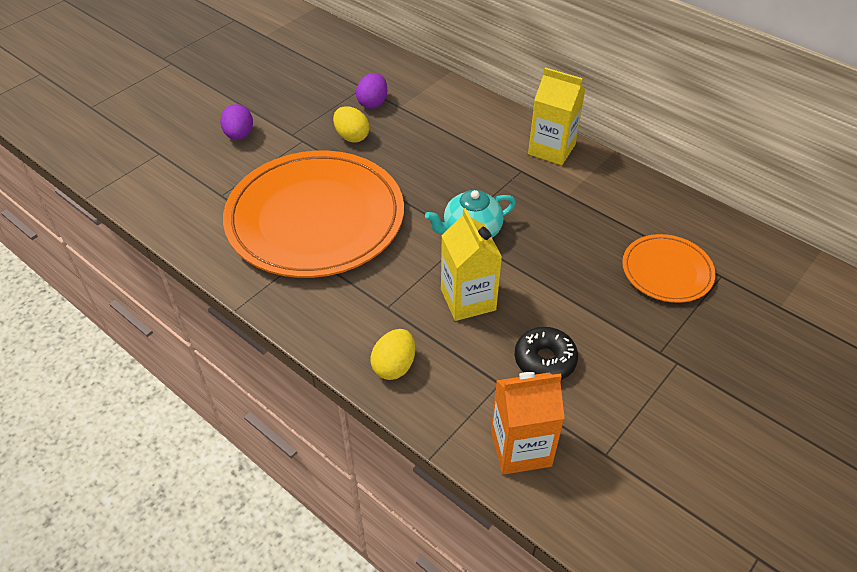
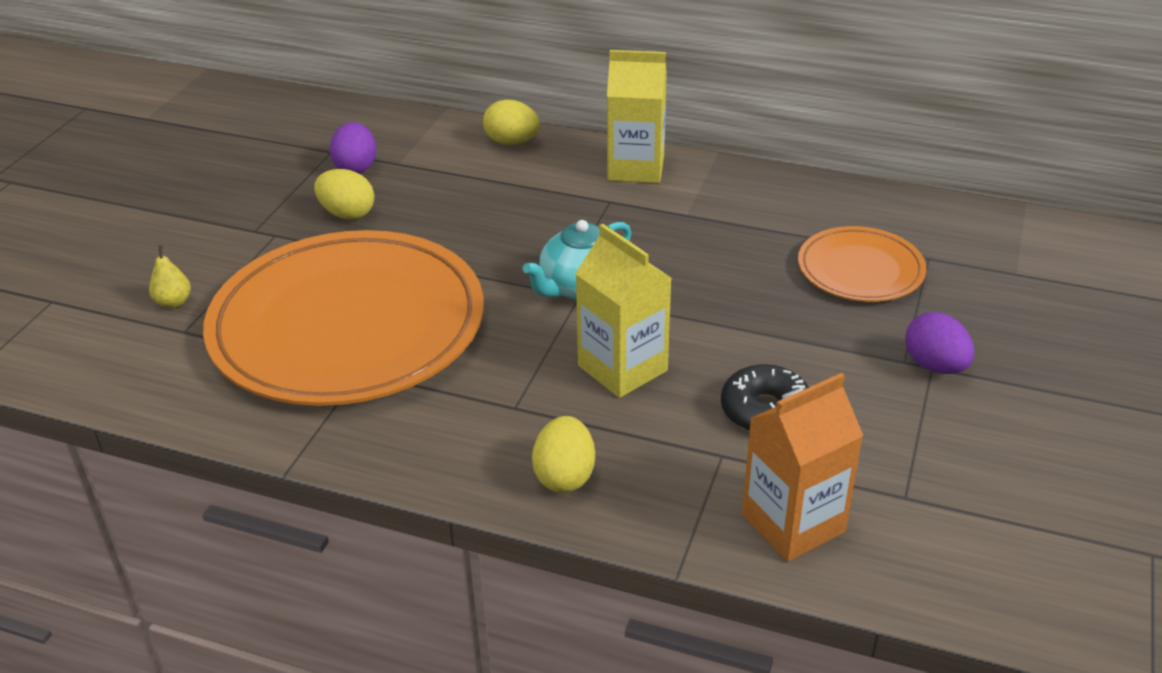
camera: 20 degrees left, 10 degrees down
(224, 173) = (173, 302): none -> yellow pear
(239, 135) = (172, 249): purple egg -> purple egg (935, 366)
(479, 108) = (512, 142): none -> yellow egg

